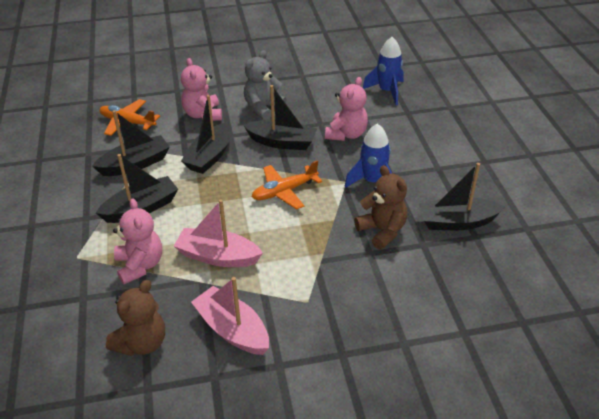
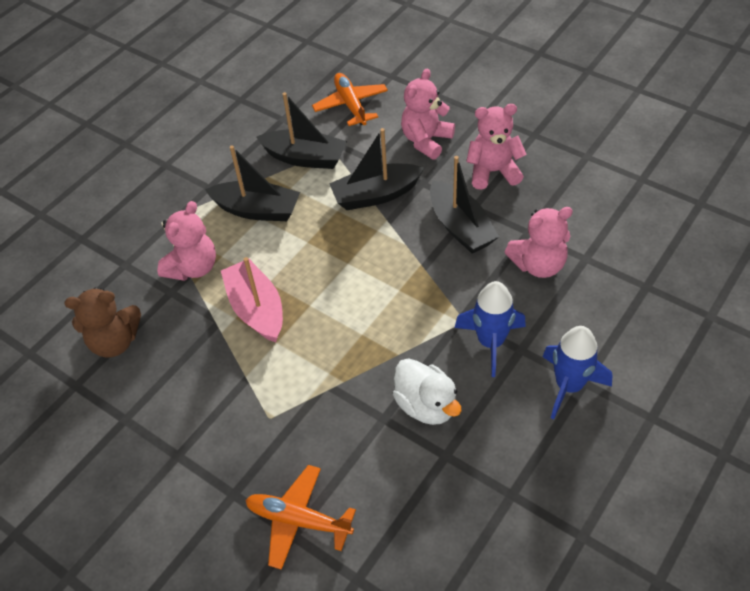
camera: 50 degrees right, 10 degrees up
(232, 329) = (184, 390): pink boat -> none
(263, 108) = (493, 172): grey teddy bear -> pink teddy bear
(284, 191) = (392, 286): orange plane -> orange plane (298, 520)
(382, 231) = (426, 405): brown teddy bear -> white duck
(387, 91) = (659, 241): blue rocket -> blue rocket (569, 386)
(456, 222) = (514, 461): black boat -> none

